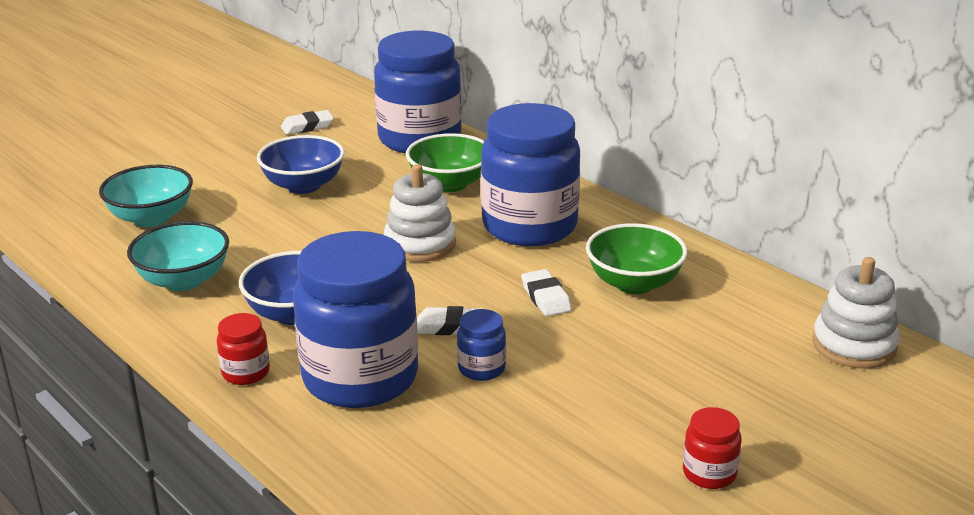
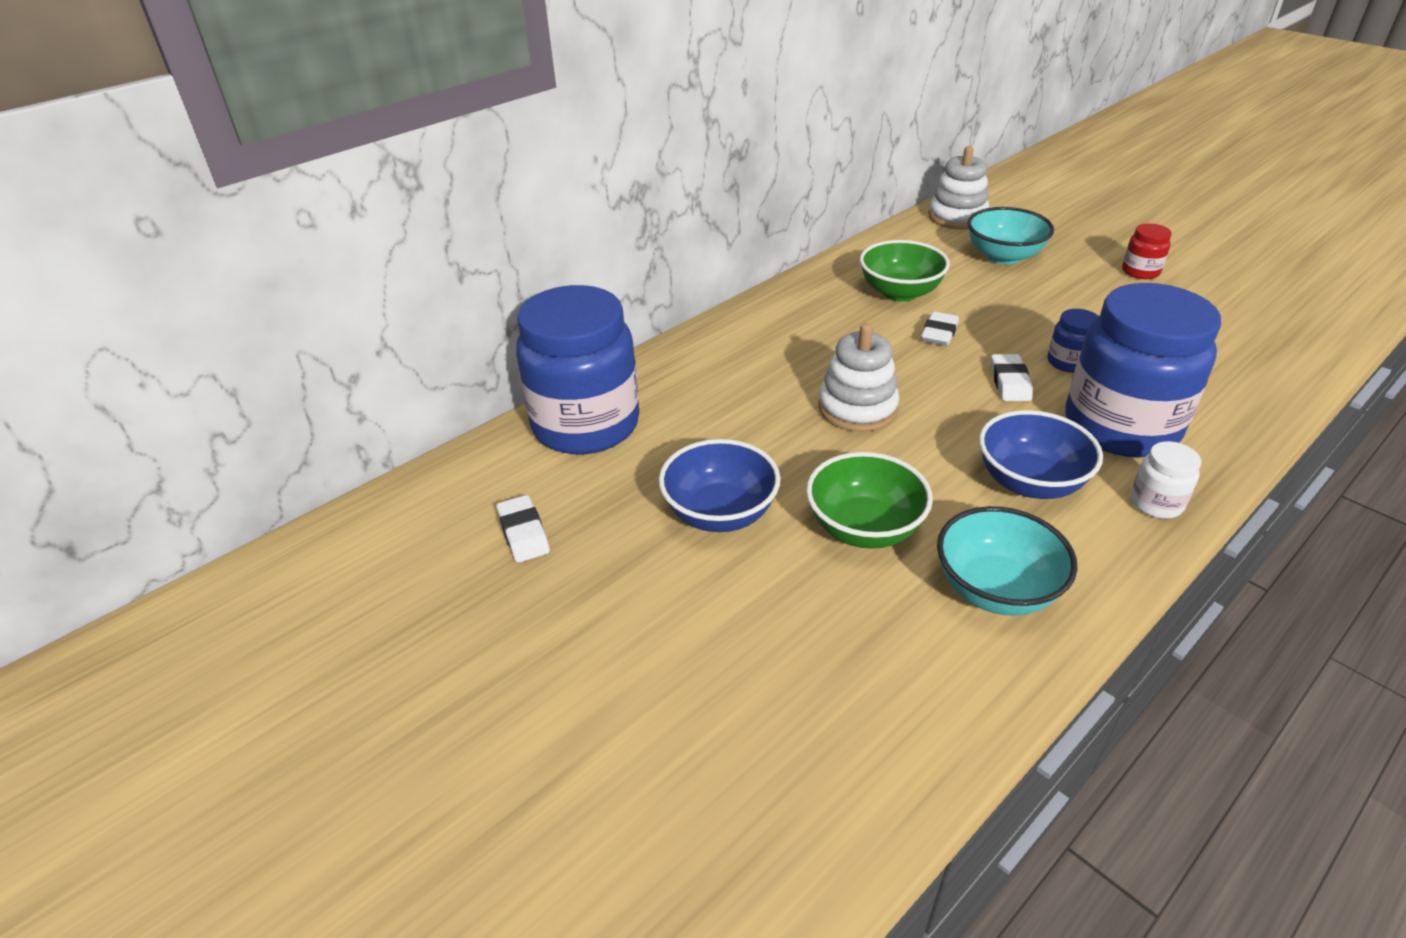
camera: 90 degrees left, 10 degrees up
(151, 218) = (833, 663): turquoise bowl -> turquoise bowl (1003, 256)
(246, 373) = (1156, 503): red jar -> white jar
(450, 184) = (712, 396): green bowl -> green bowl (864, 528)
(529, 226) = (806, 343): blue jar -> none
(546, 297) = (939, 333): white eraser -> white eraser turned 45 degrees counterclockwise

